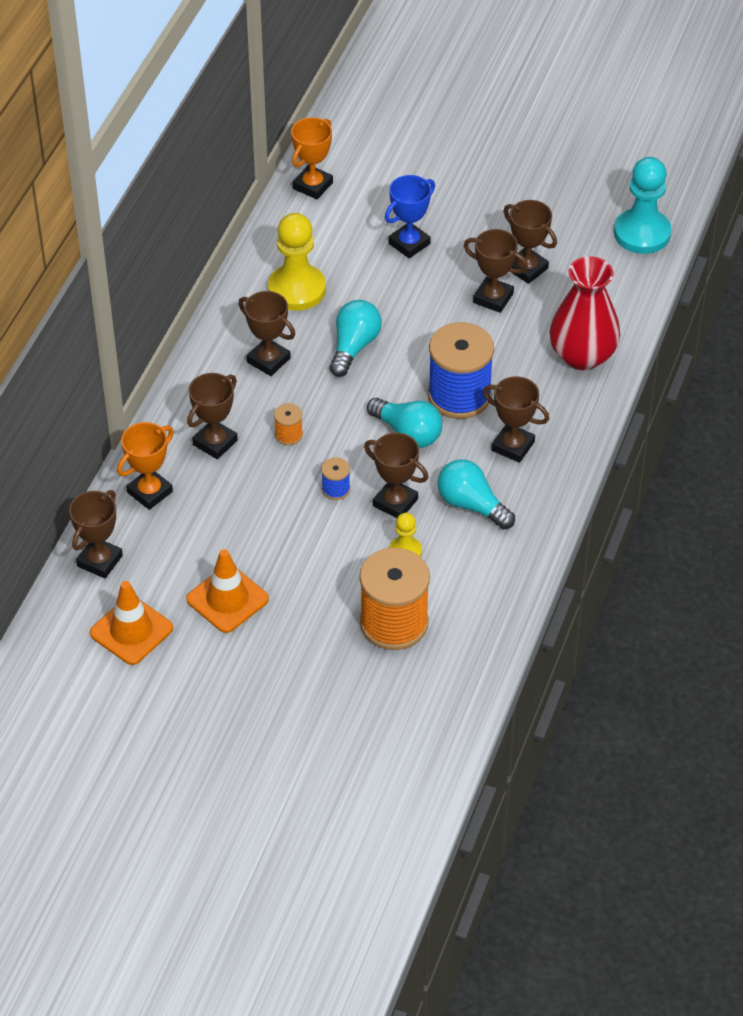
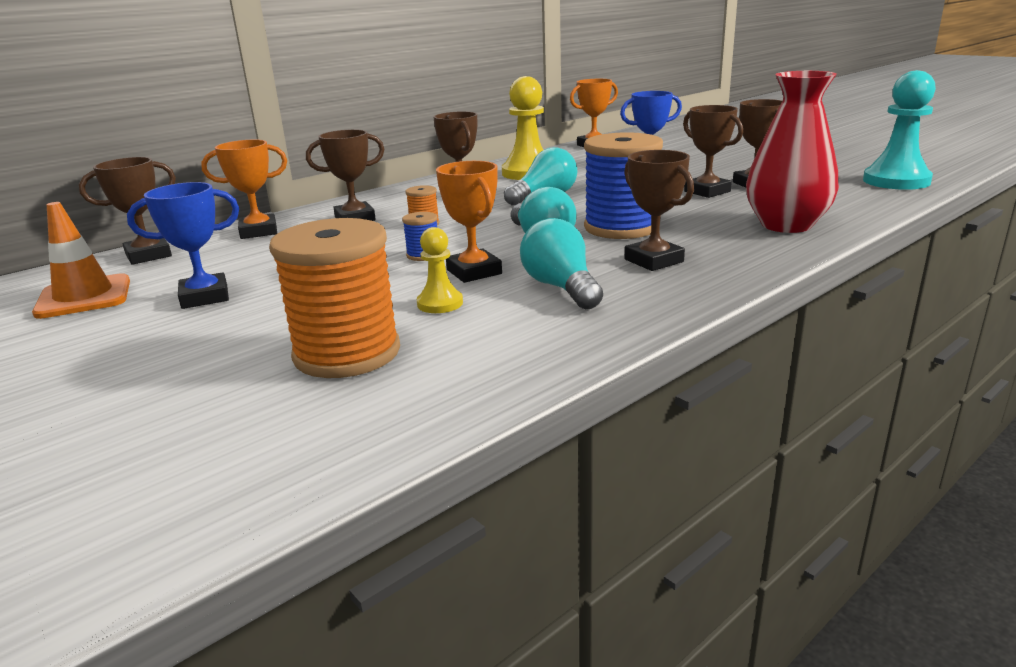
camera: 30 degrees right, 25 degrees down
(227, 599) = (205, 297): orange traffic cone -> blue trophy
(395, 502) = (474, 272): brown trophy -> orange trophy

